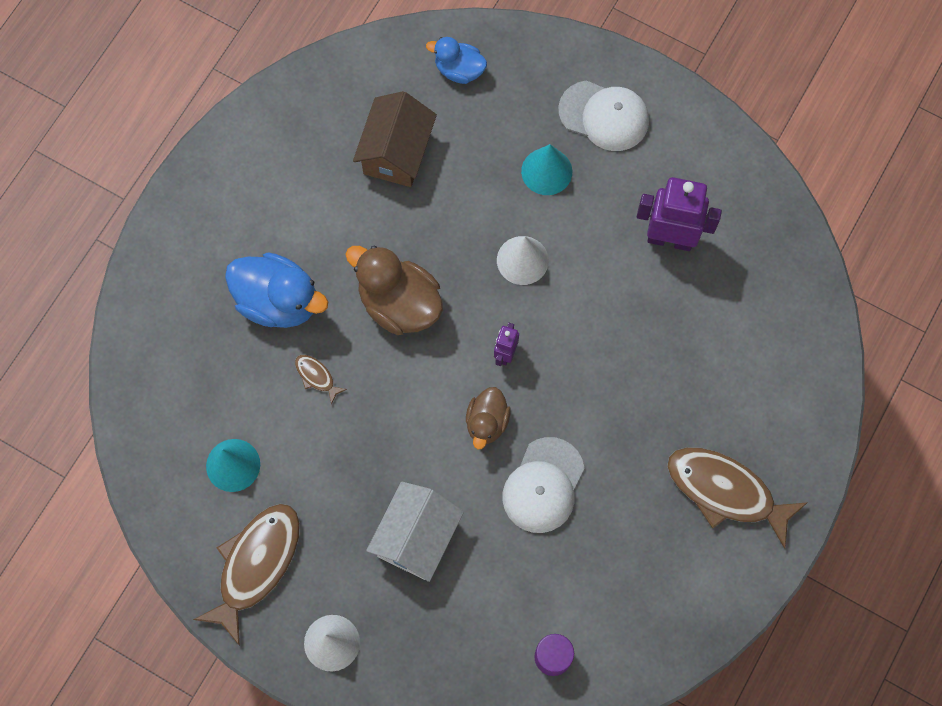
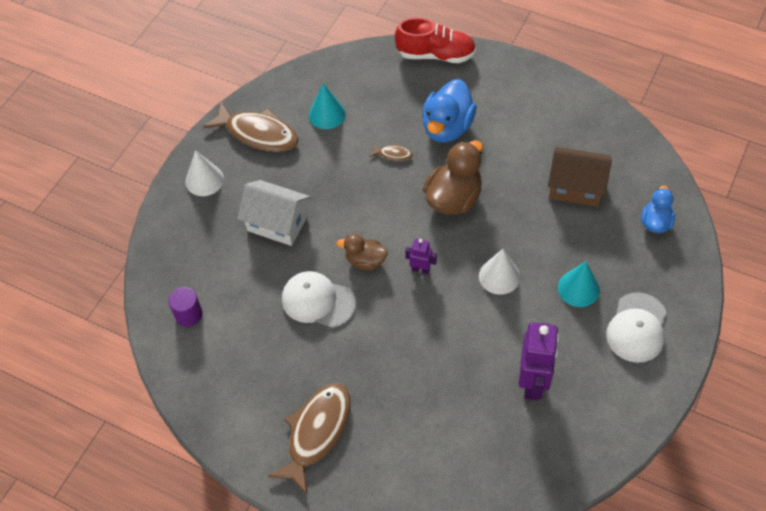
camera: 90 degrees right, 15 degrees down
(142, 305) = (436, 55): none -> red shoe
(316, 376) = (393, 154): brown fish -> brown fish turned 60 degrees clockwise

